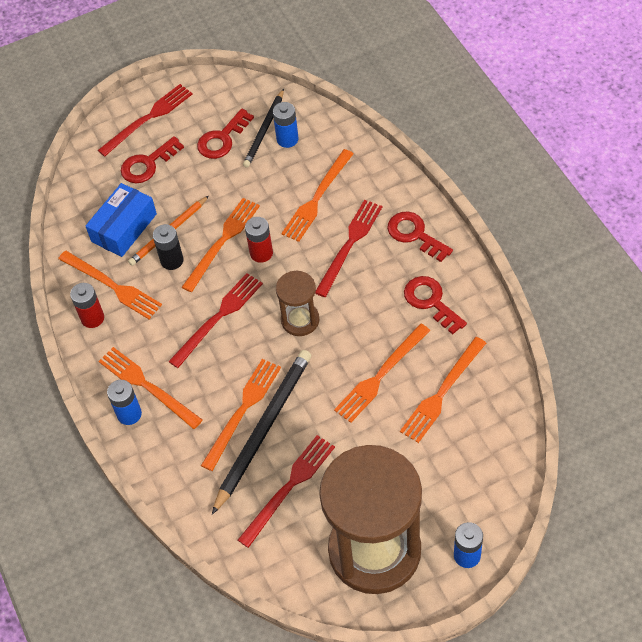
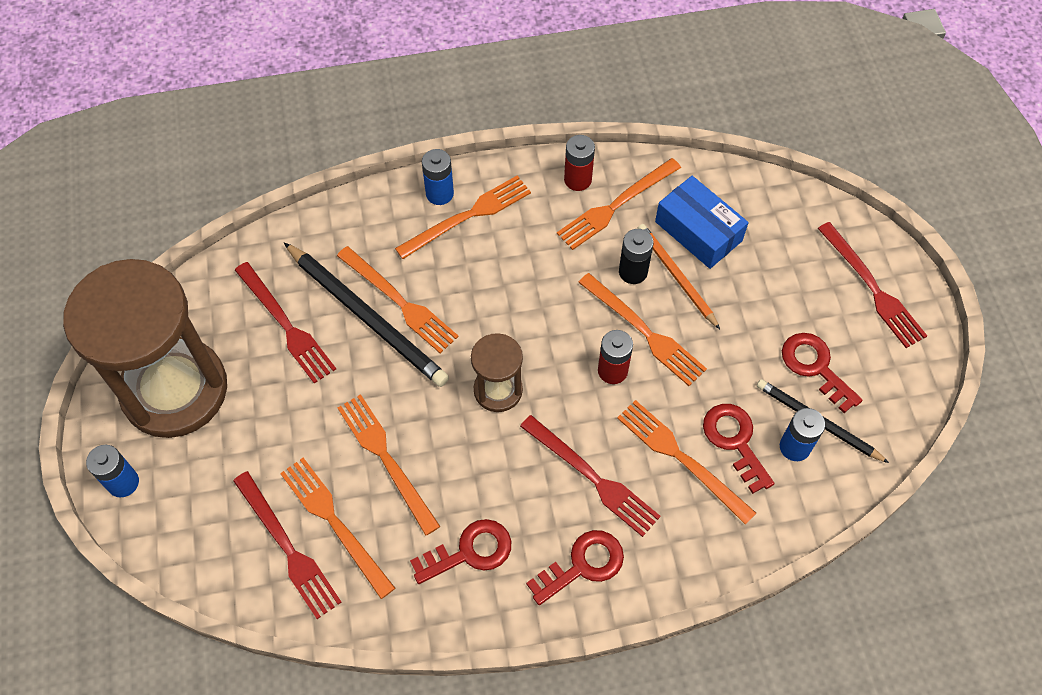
camera: 100 degrees right, 5 degrees up
(147, 164) = (793, 273): red key -> red key (735, 441)
(218, 317) = (533, 304): red fork -> red fork (288, 548)

